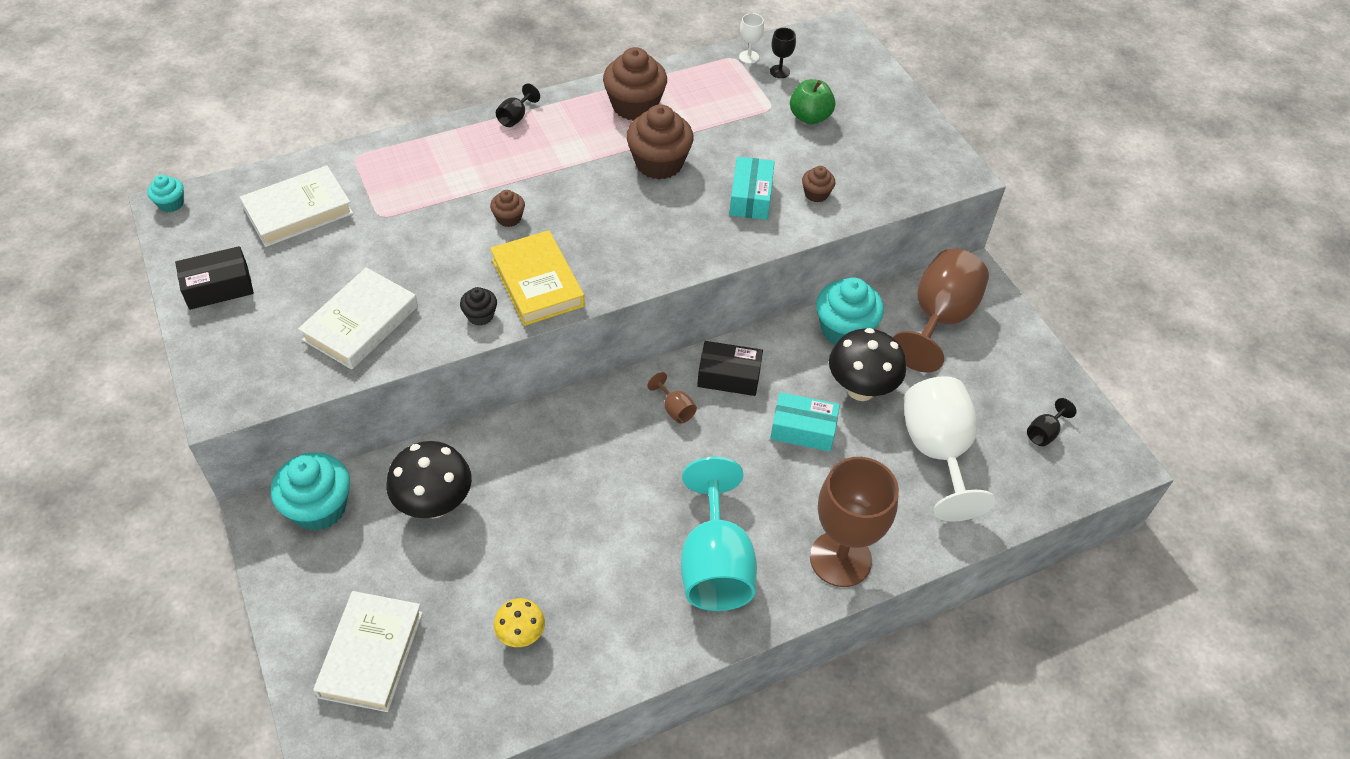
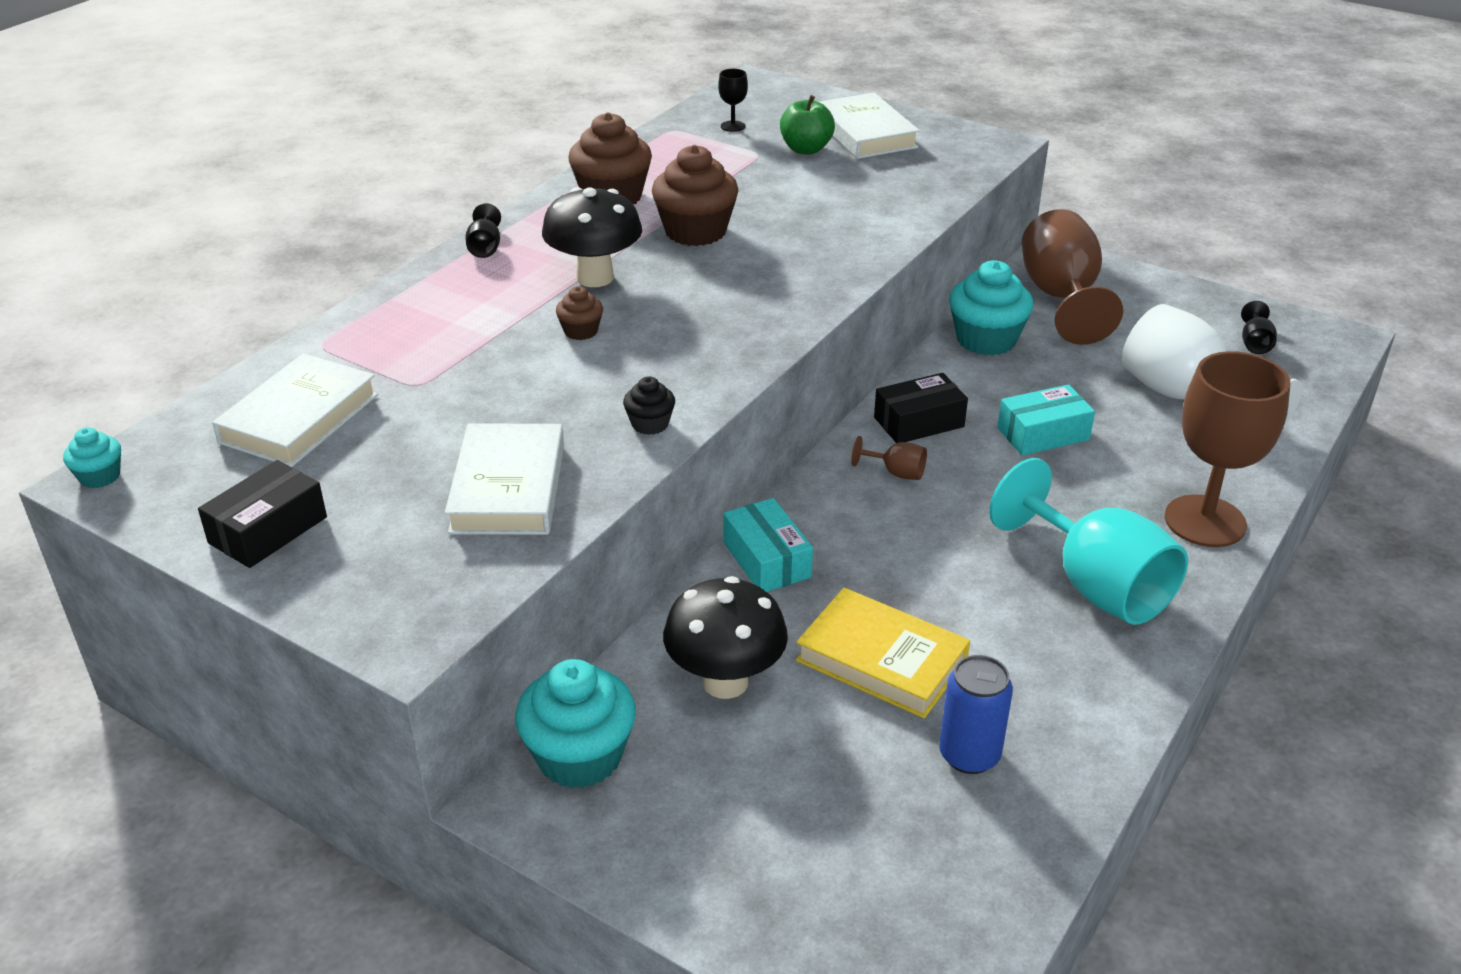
camera: 30 degrees left, 15 degrees down
(371, 654) = (815, 872): white book -> white book (865, 133)
(521, 635) = (969, 755): yellow mushroom -> blue can
(537, 283) = (682, 371): yellow book -> yellow book (881, 660)
(749, 57) = (687, 125): white goblet -> none
(750, 197) = (825, 225): turquoise box -> turquoise box (766, 560)
(816, 194) = (886, 201): brown cupcake -> none
(860, 389) = (1057, 379): black mushroom -> black mushroom (595, 278)

